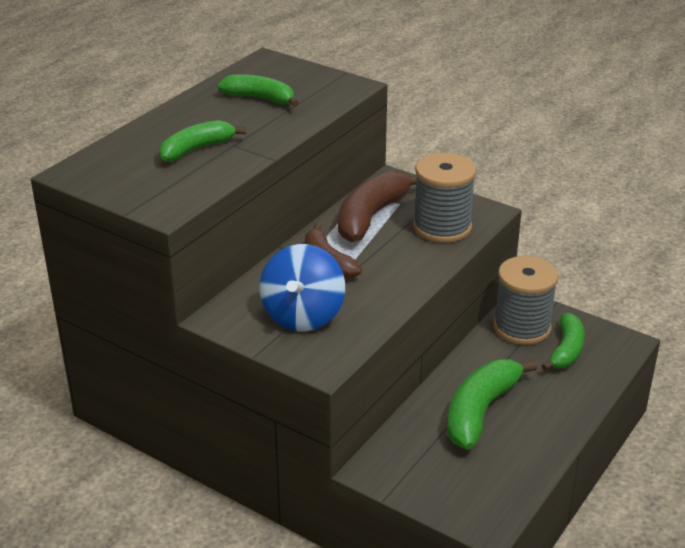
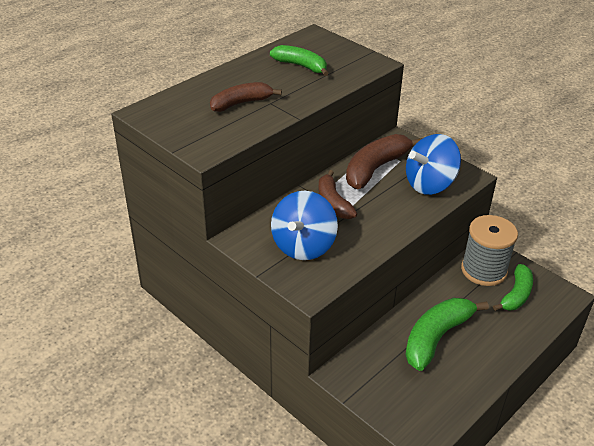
camera: 10 degrees right, 5 degrees up
(196, 149) = (241, 103): green banana -> brown banana
(442, 227) = (430, 184): grey spool -> blue spinning top

